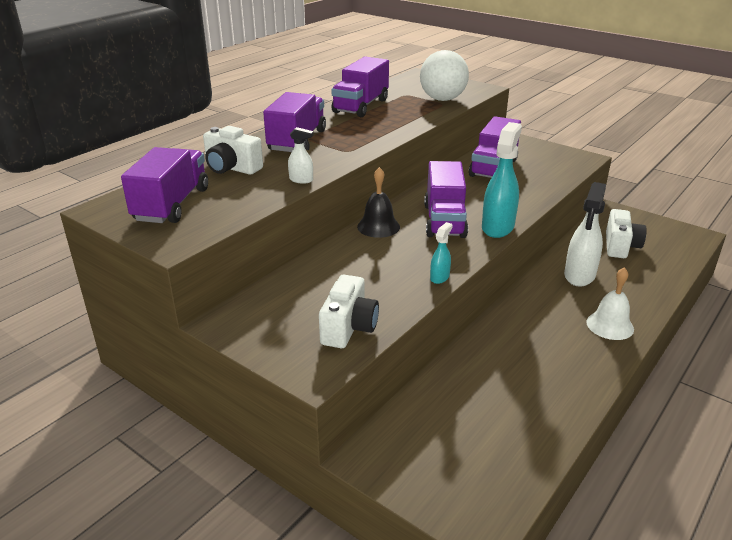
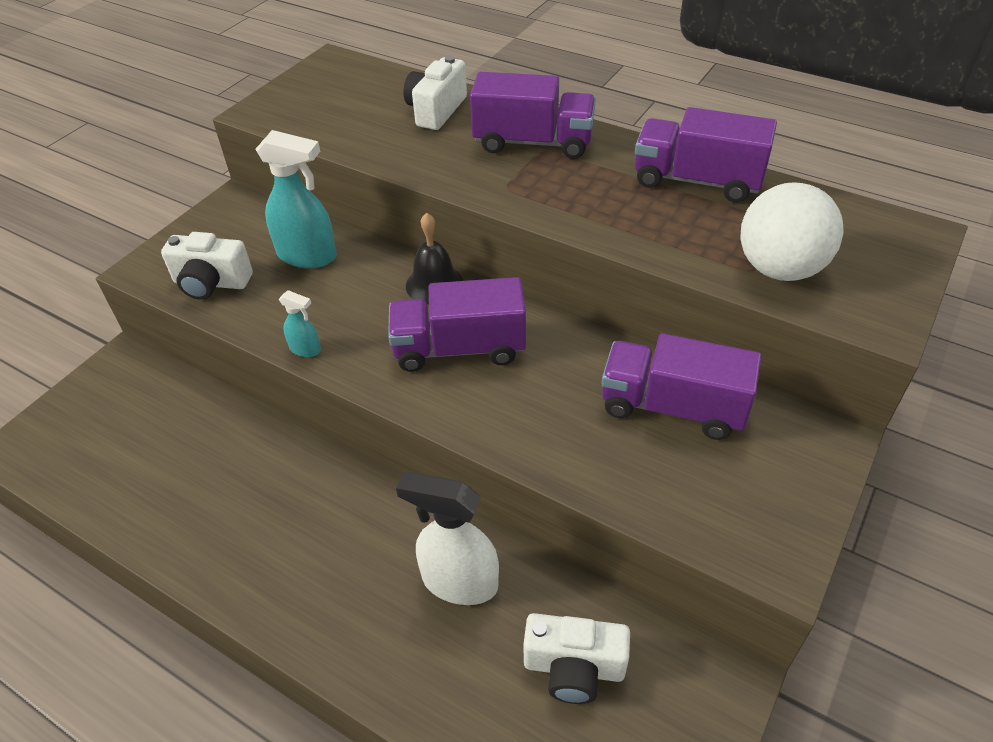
camera: 85 degrees right, 15 degrees up
(172, 204) = (340, 93): purple truck -> none
(301, 180) = (406, 163): white spray bottle -> none
(498, 227) = (445, 409): turquoise spray bottle -> turquoise spray bottle (308, 256)
(610, 325) = (320, 608): white bell -> none

